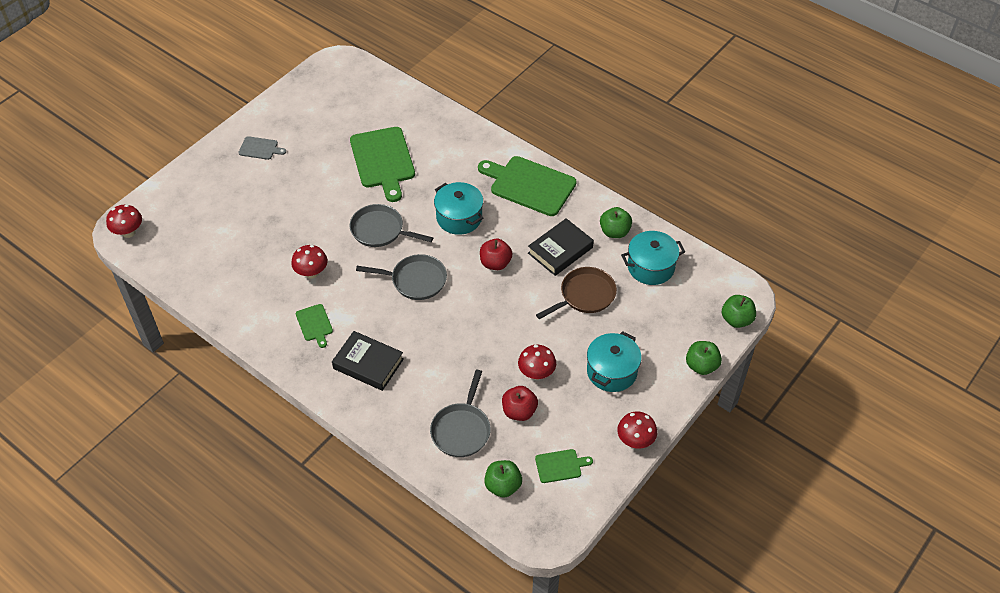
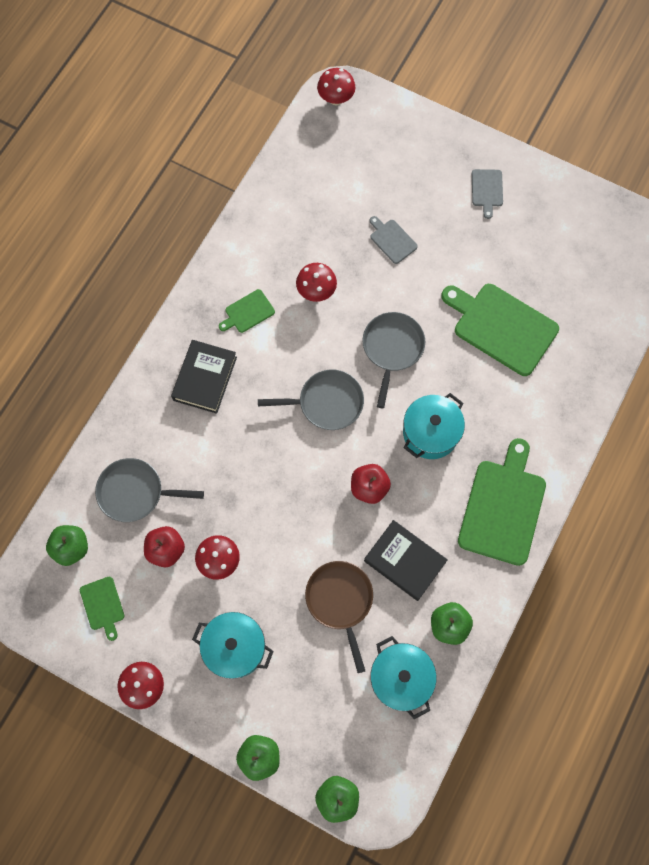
camera: 80 degrees right, 20 degrees up
(282, 215) = (392, 240): none -> grey cutting board
(383, 160) = (502, 327): green cutting board -> green cutting board turned 60 degrees clockwise
(415, 280) = (326, 403): grey pan -> grey pan turned 90 degrees counterclockwise
(585, 295) = (340, 601): brown pan -> brown pan turned 150 degrees counterclockwise

